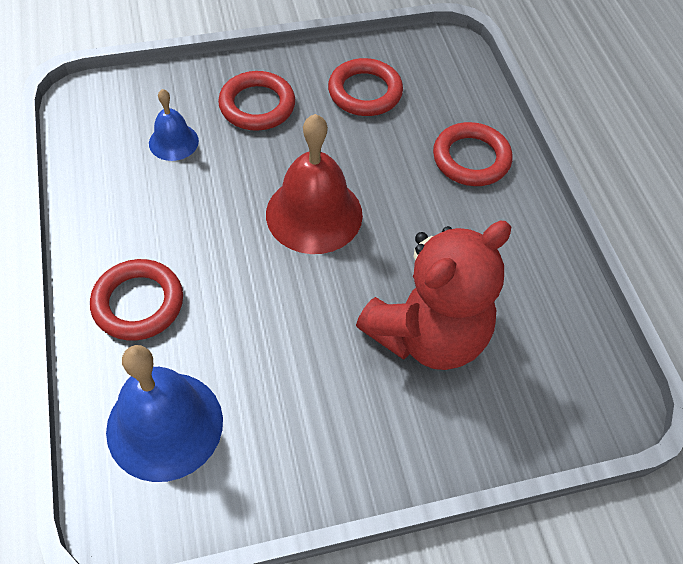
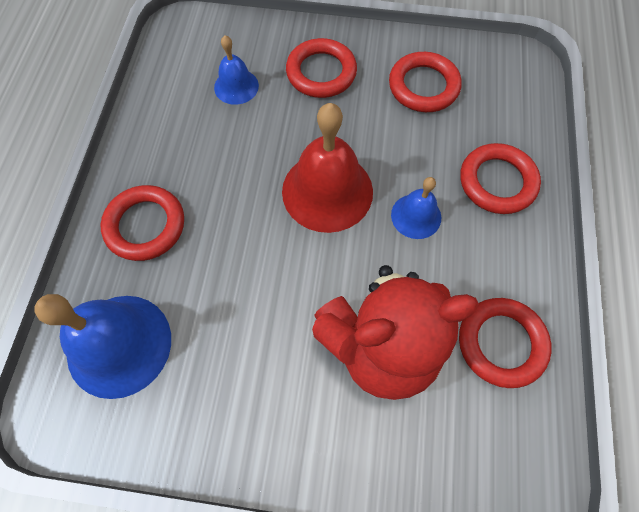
camera: 25 degrees right, 10 degrees up
(410, 211) = (416, 216): none -> blue bell
(535, 296) = (501, 343): none -> red ring

